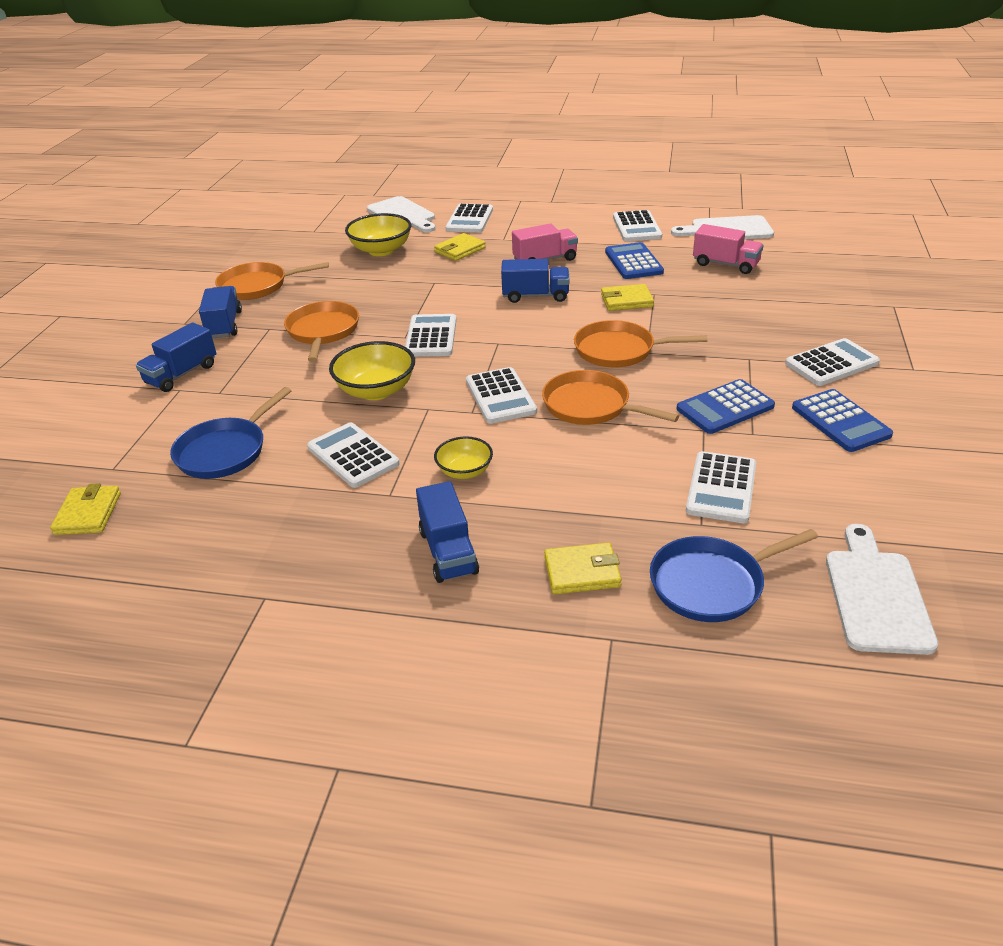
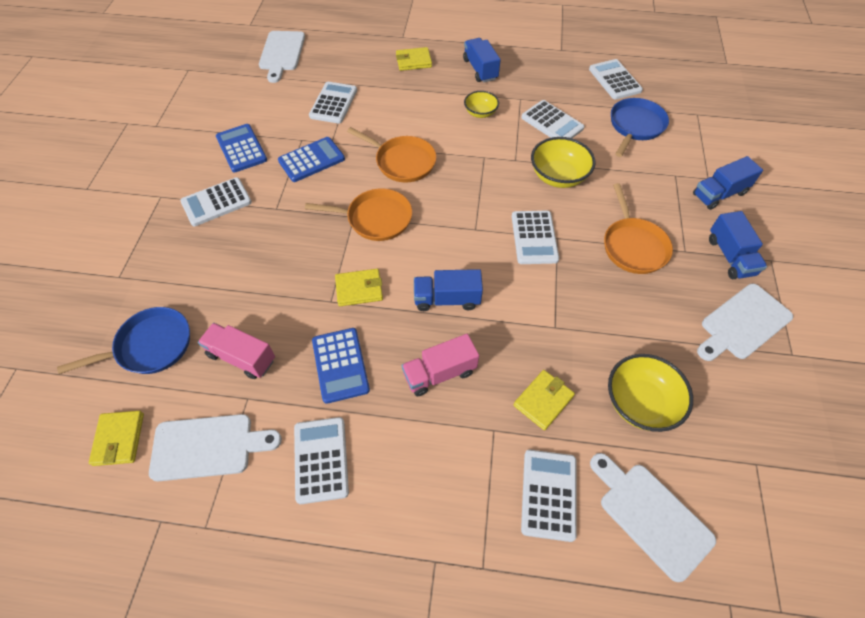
camera: 175 degrees right, 20 degrees up
(88, 513) = (685, 87): yellow wallet -> yellow wallet (119, 439)
(181, 374) = (719, 194): blue truck -> blue truck turned 150 degrees counterclockwise
(257, 286) = (743, 323): orange pan -> white cutting board
(500, 396) = (466, 170): white calculator -> white calculator (614, 80)
(711, 583) = (354, 57): blue pan -> blue pan (150, 346)

